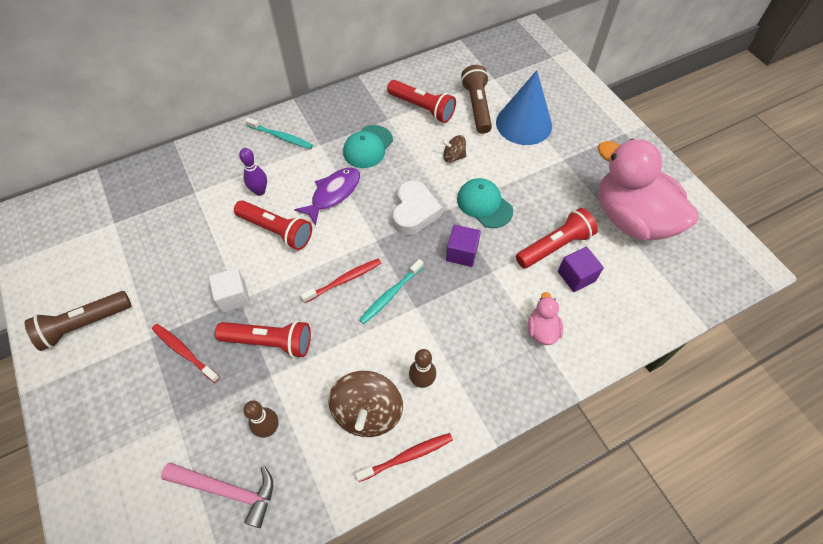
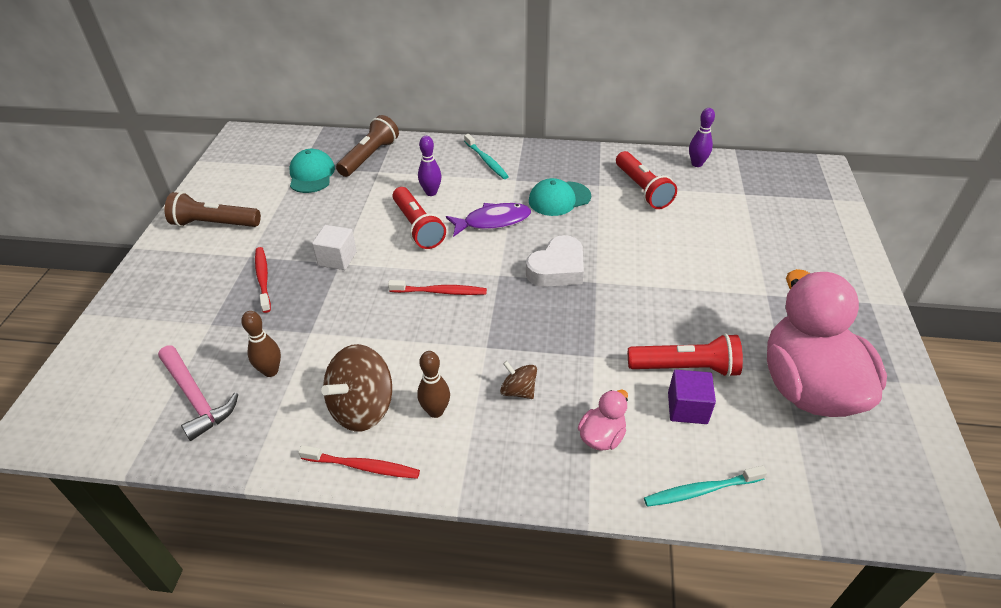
camera: 35 degrees right, 15 degrees down
(269, 342) = (333, 306): red flashlight -> none
(390, 295) = (472, 324): turquoise toothbrush -> turquoise toothbrush (701, 490)
(444, 65) = (697, 164): none -> purple bowling pin
(453, 157) = (639, 241): brown spinning top -> brown spinning top (518, 391)
(462, 253) = (575, 324): purple cube -> none
(477, 107) = (703, 210): brown flashlight -> brown flashlight (369, 157)
(484, 204) = (637, 295): turquoise cap -> turquoise cap (311, 174)
(523, 124) = (745, 244): blue cone -> none

